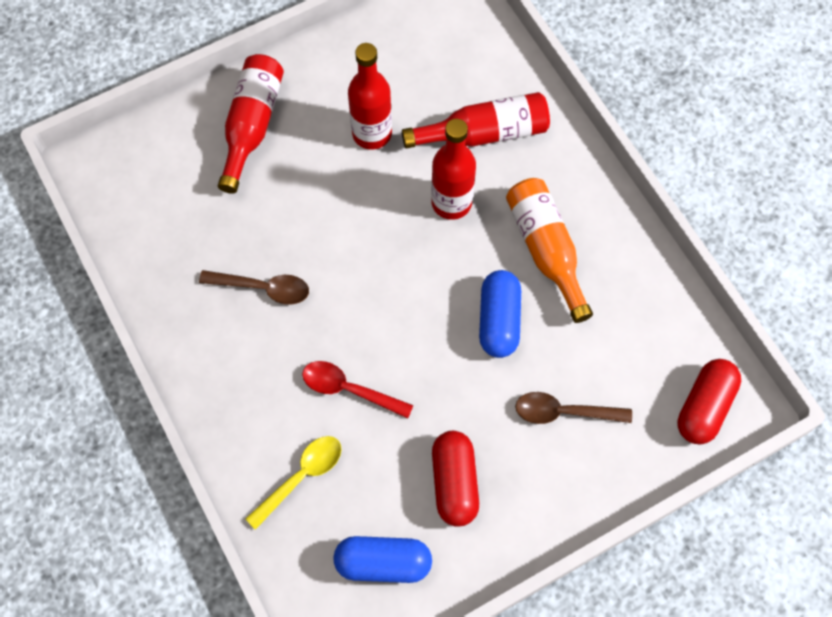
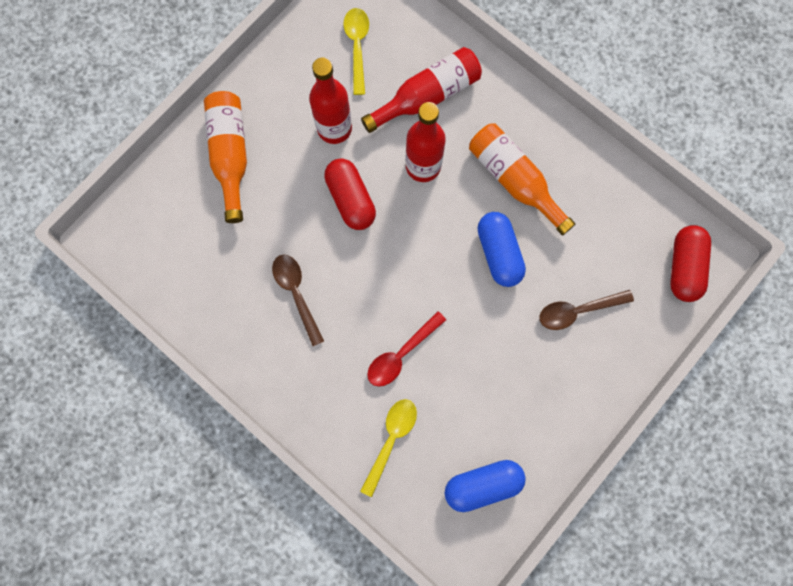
camera: 20 degrees left, 10 degrees up
(252, 126) = (231, 156): red bottle -> orange bottle
(262, 288) = (296, 294): brown spoon -> brown spoon turned 105 degrees counterclockwise
(349, 389) = (401, 354): red spoon -> red spoon turned 45 degrees counterclockwise
(429, 60) = (357, 47): none -> yellow spoon
(454, 482) = (514, 399): red capsule -> red capsule (351, 199)

